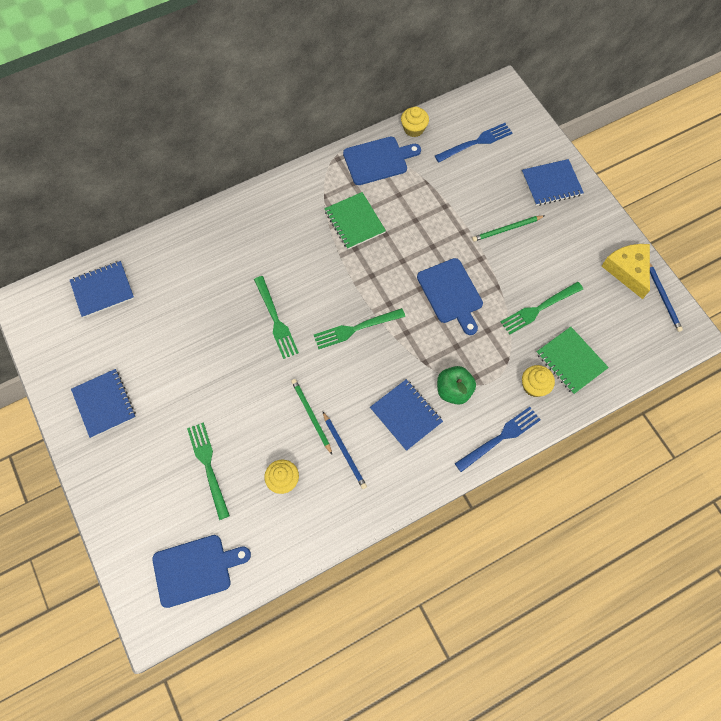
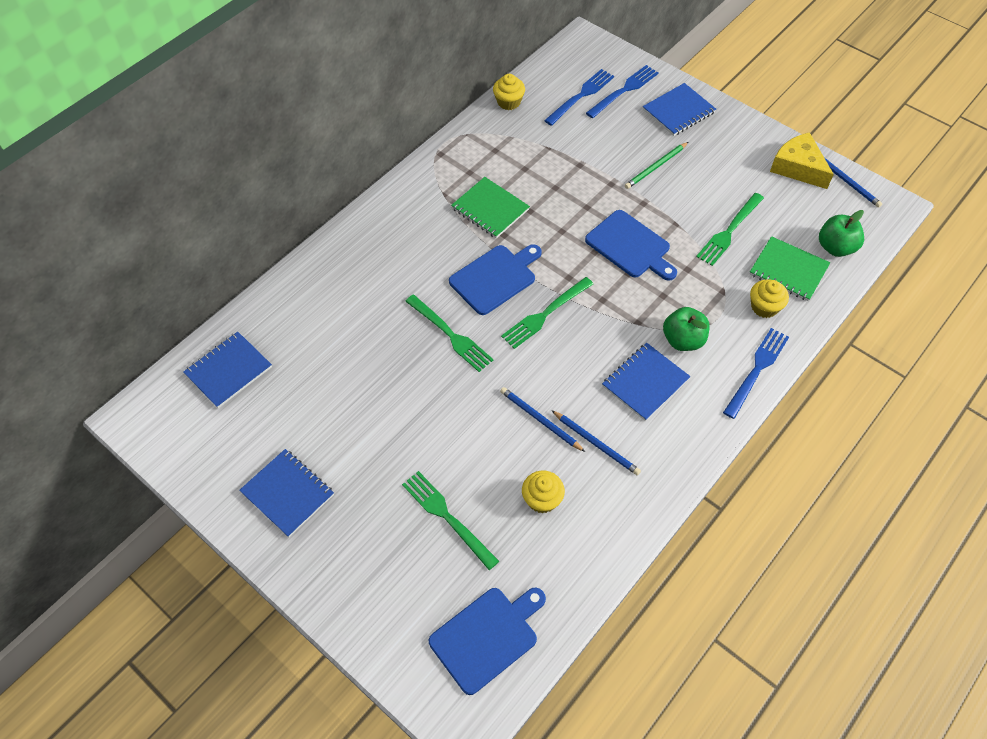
camera: 20 degrees left, 10 degrees down
(311, 415) = (540, 420): green pencil -> blue pencil
(378, 160) = (485, 142): blue cutting board -> blue cutting board (495, 278)
(406, 415) = (645, 382): blue notebook -> blue notebook turned 75 degrees counterclockwise
(515, 149) = (624, 90): none -> blue fork
(621, 355) = (835, 247): none -> green apple

